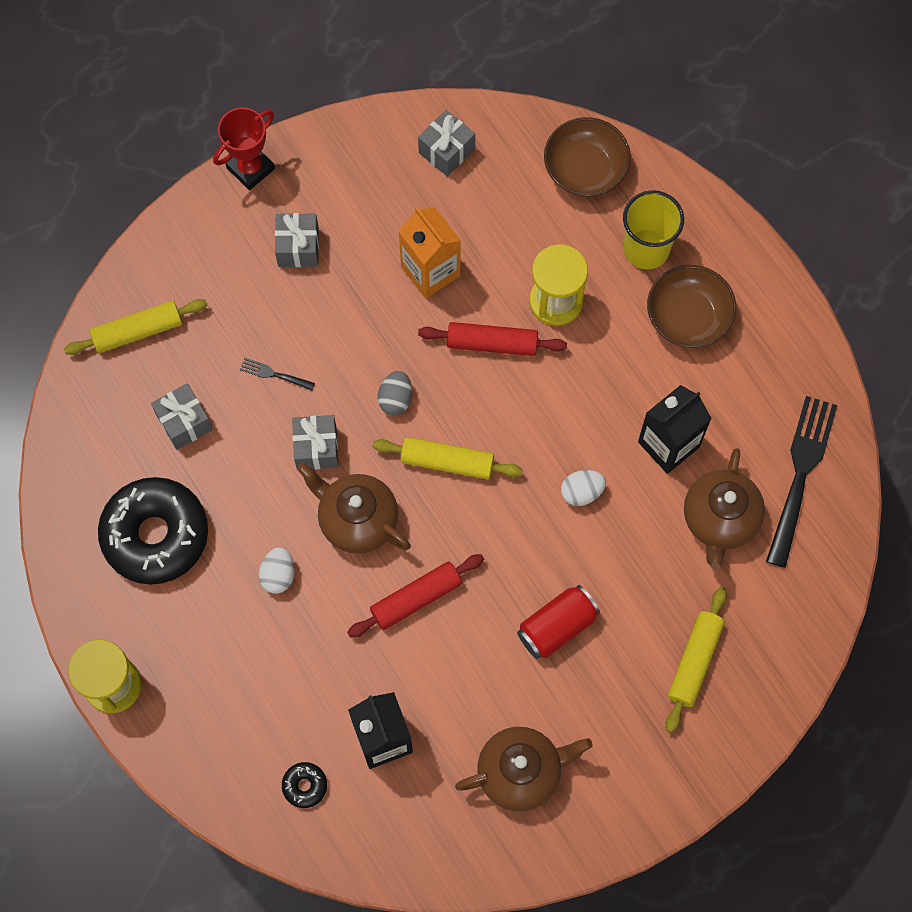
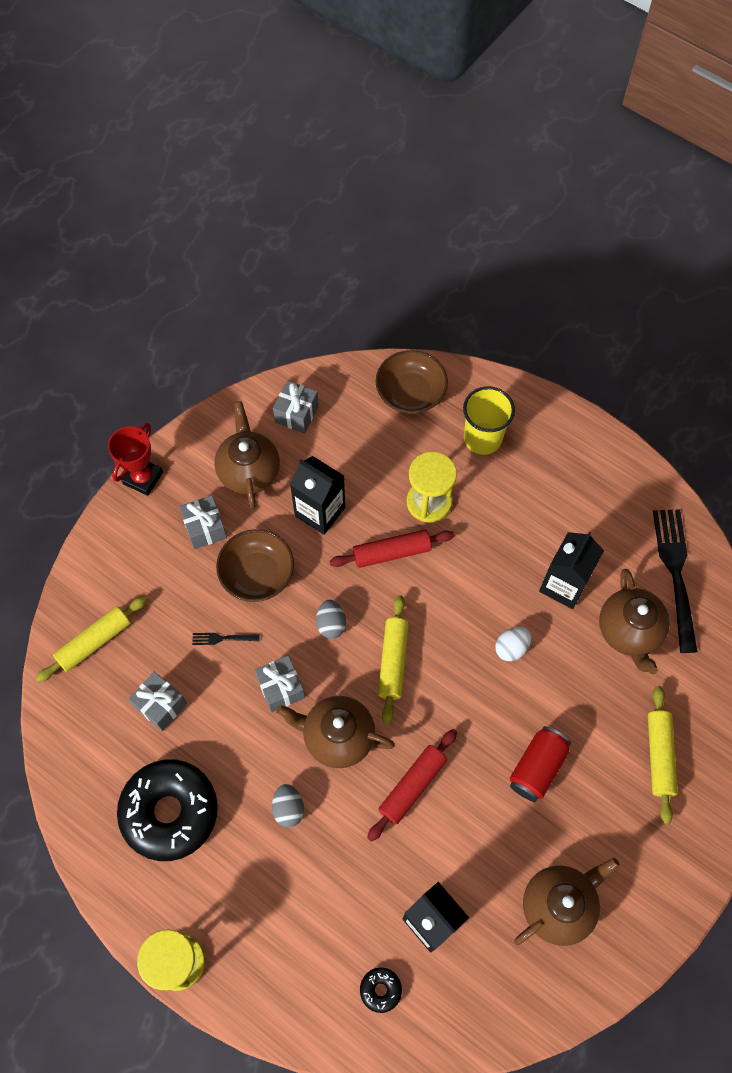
camera: 20 degrees left, 5 degrees down
(278, 575) = (288, 808): white egg -> grey egg
(369, 199) = (249, 471): none -> brown teapot
(430, 271) = (320, 511): orange carton -> black carton
(447, 462) = (393, 661): yellow rolling pin -> yellow rolling pin turned 75 degrees counterclockwise
(688, 316) = (536, 479): brown bowl -> brown bowl (257, 574)

